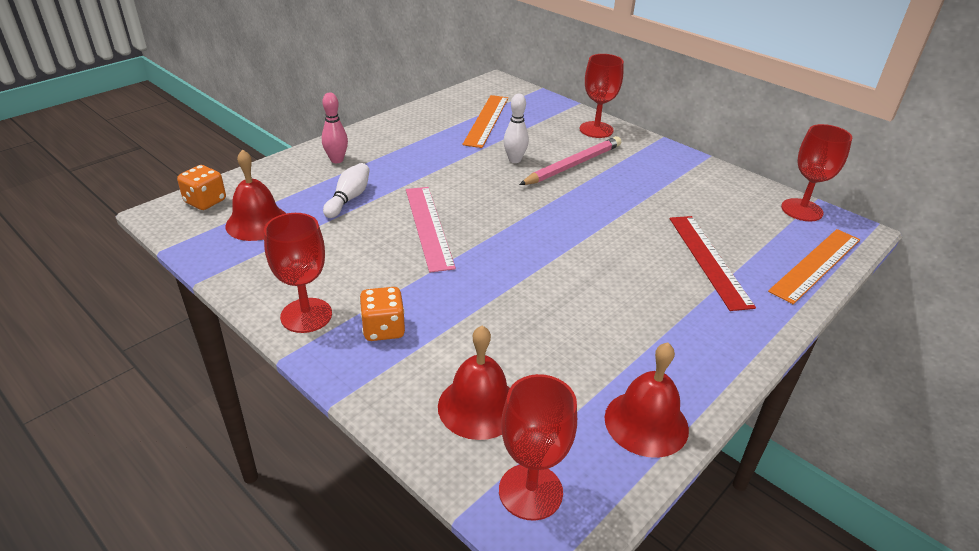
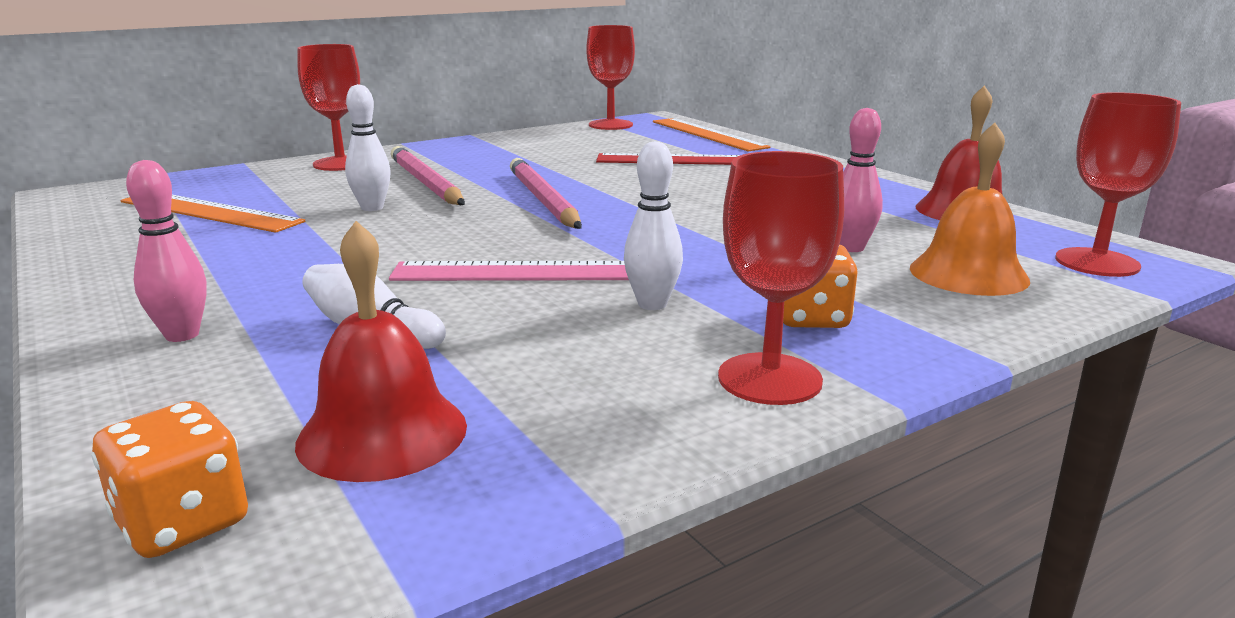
camera: 75 degrees left, 15 degrees down
(392, 272) = (652, 304): none -> white bowling pin
(479, 406) = (968, 274): red bell -> orange bell
(515, 349) = (851, 248): none -> pink bowling pin
(560, 211) = (543, 200): none -> pink pencil

